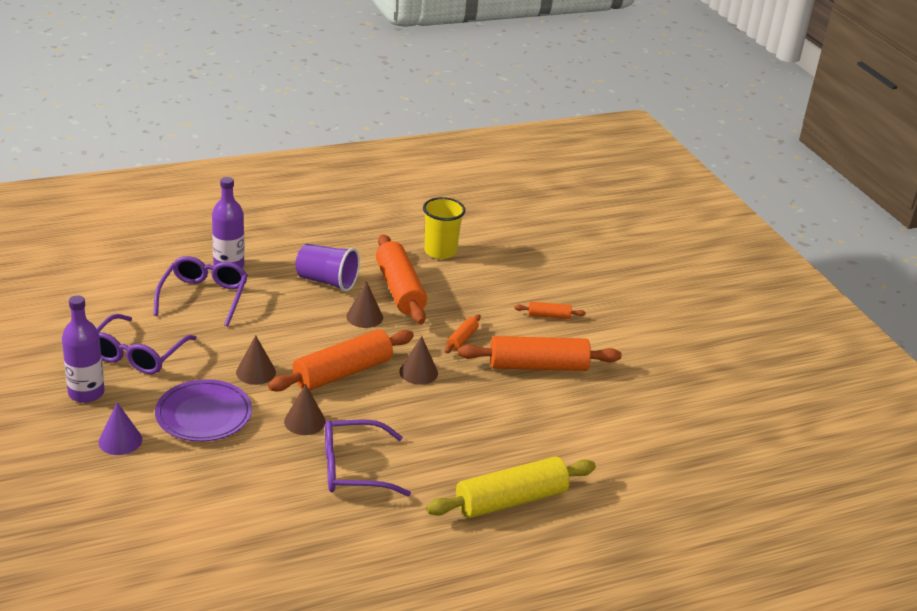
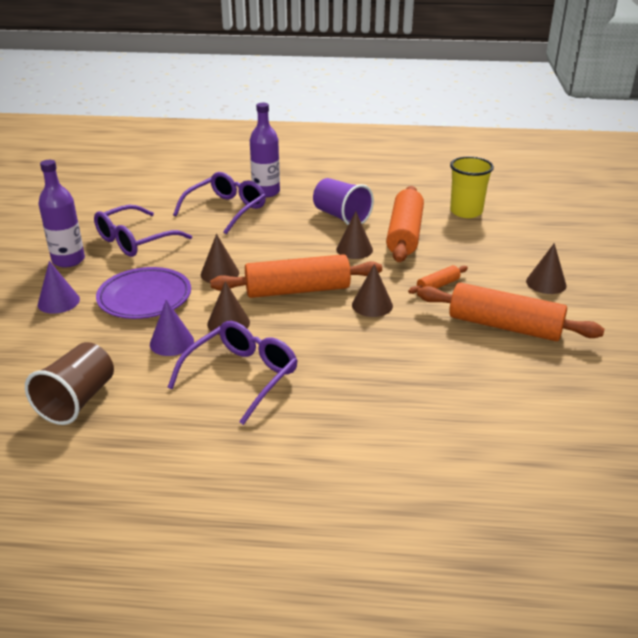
camera: 30 degrees right, 0 degrees up
(229, 528) = (77, 401): none -> brown cup
(268, 453) = (172, 342): none -> purple cone
(354, 468) = (241, 377): purple glasses -> purple glasses turned 105 degrees clockwise
(511, 500) = (384, 454): yellow rolling pin -> none
(549, 316) = (546, 283): orange rolling pin -> brown cone

